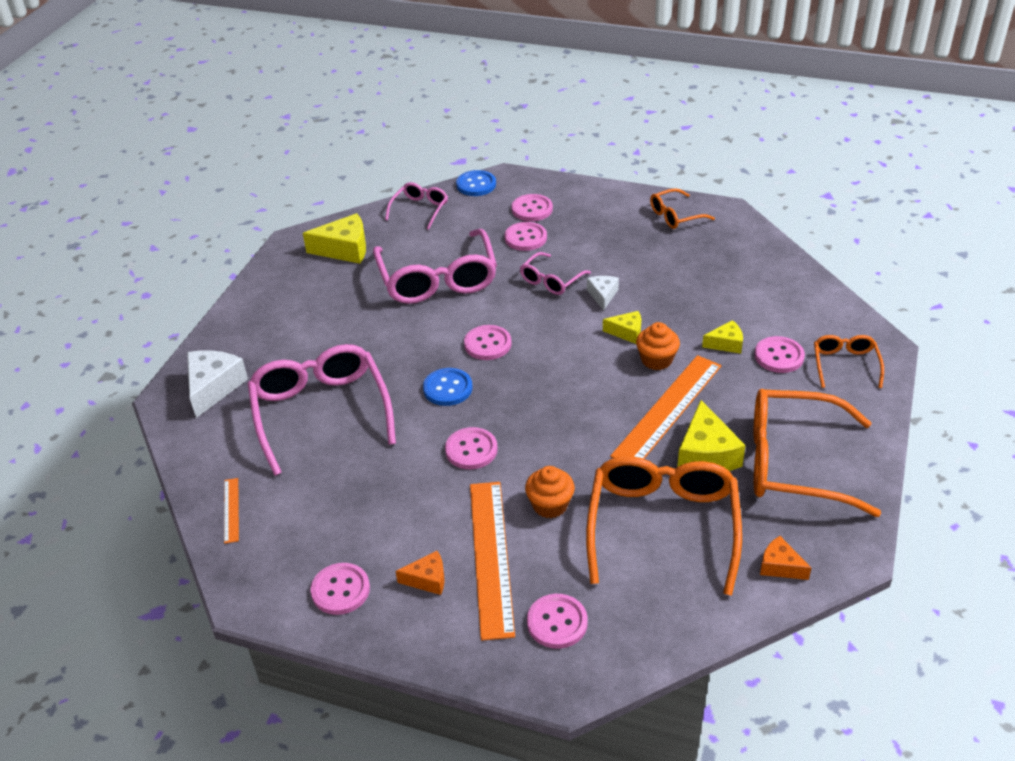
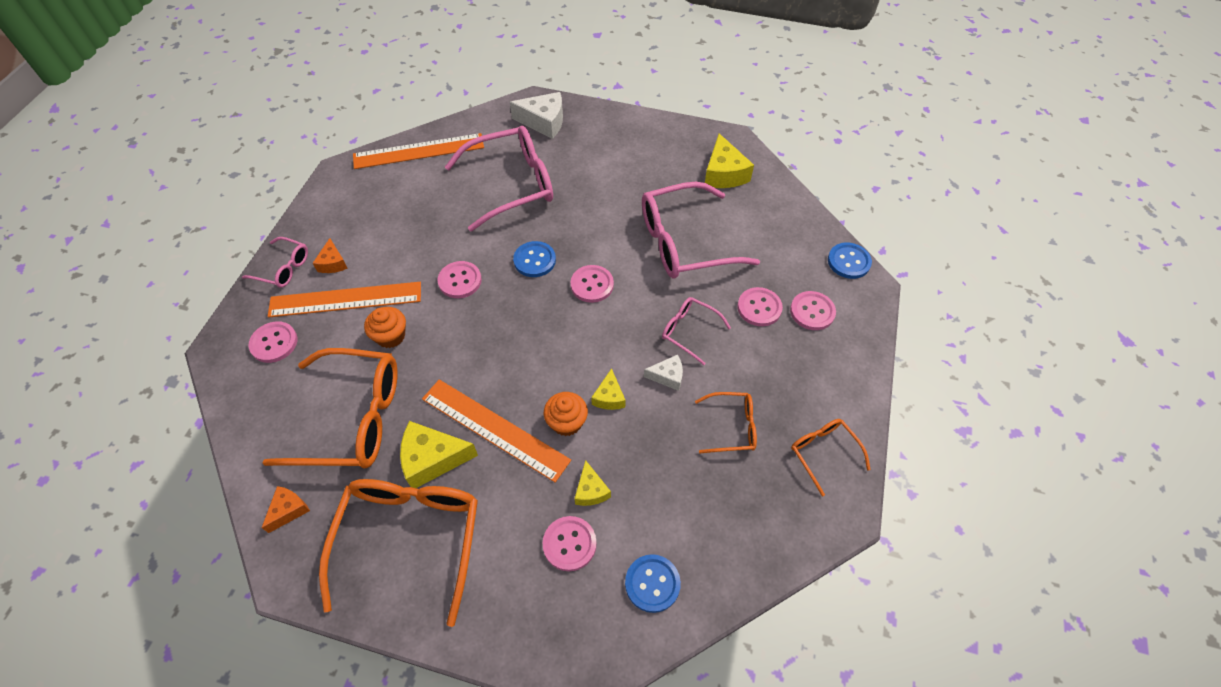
camera: 85 degrees right, 15 degrees up
(231, 510) = (419, 151): orange ruler -> orange ruler, size x2.20
(340, 590) = (335, 216): pink button -> none
(420, 209) = (795, 220): pink glasses -> pink glasses (283, 268)
(804, 309) = (652, 583): none -> blue button
(845, 365) = (553, 617): orange glasses -> orange glasses (732, 427)

